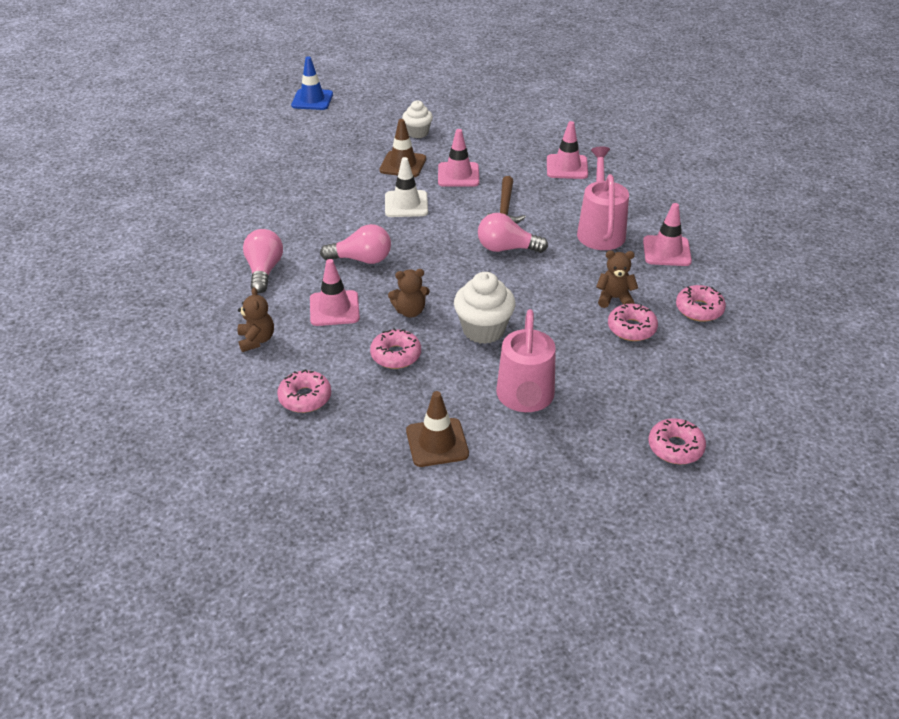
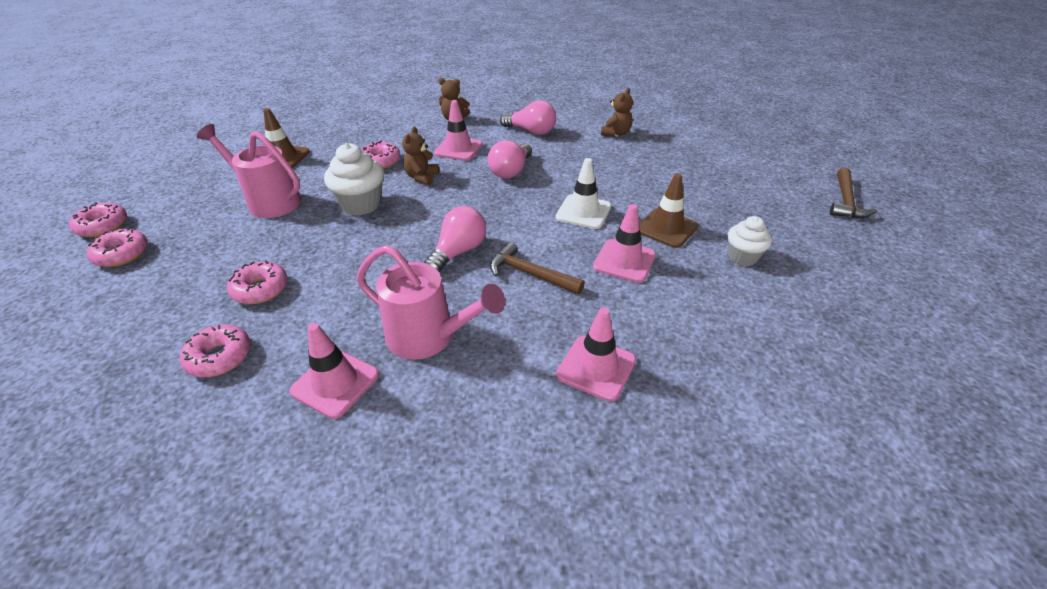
camera: 115 degrees right, 0 degrees up
(305, 397) = (381, 125): pink donut -> pink donut (103, 226)
(312, 100) = (846, 201): blue traffic cone -> brown hammer
(614, 298) = (311, 296): brown teddy bear -> brown teddy bear (616, 133)

